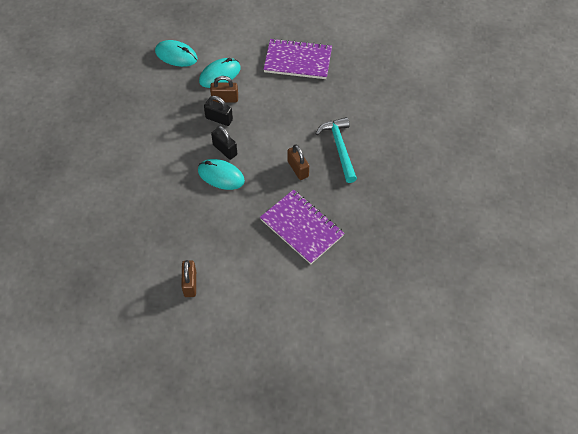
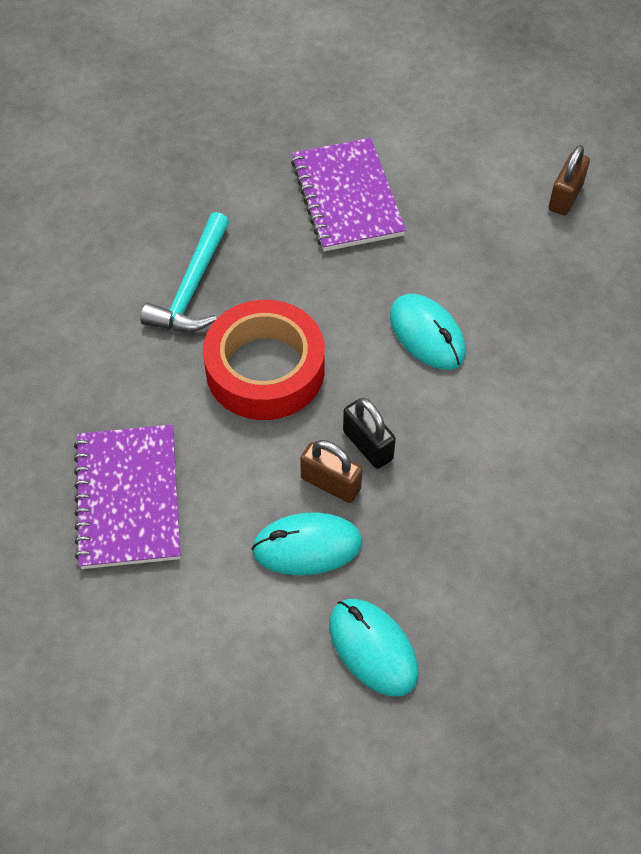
camera: 150 degrees left, 0 degrees up
(225, 150) = (392, 378): black padlock -> none
(281, 129) = (265, 369): none -> red tape
(298, 60) = (128, 498): purple notebook -> purple notebook turned 45 degrees clockwise
(298, 169) = (288, 286): brown padlock -> none

